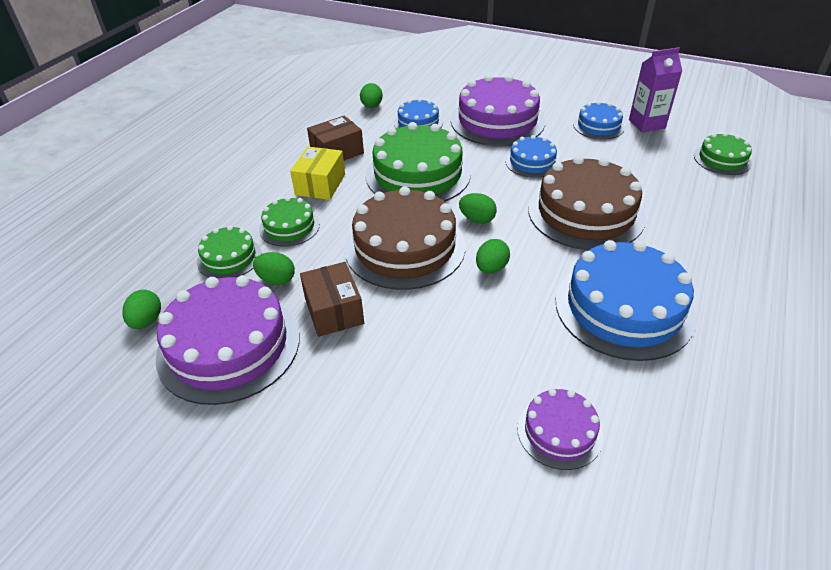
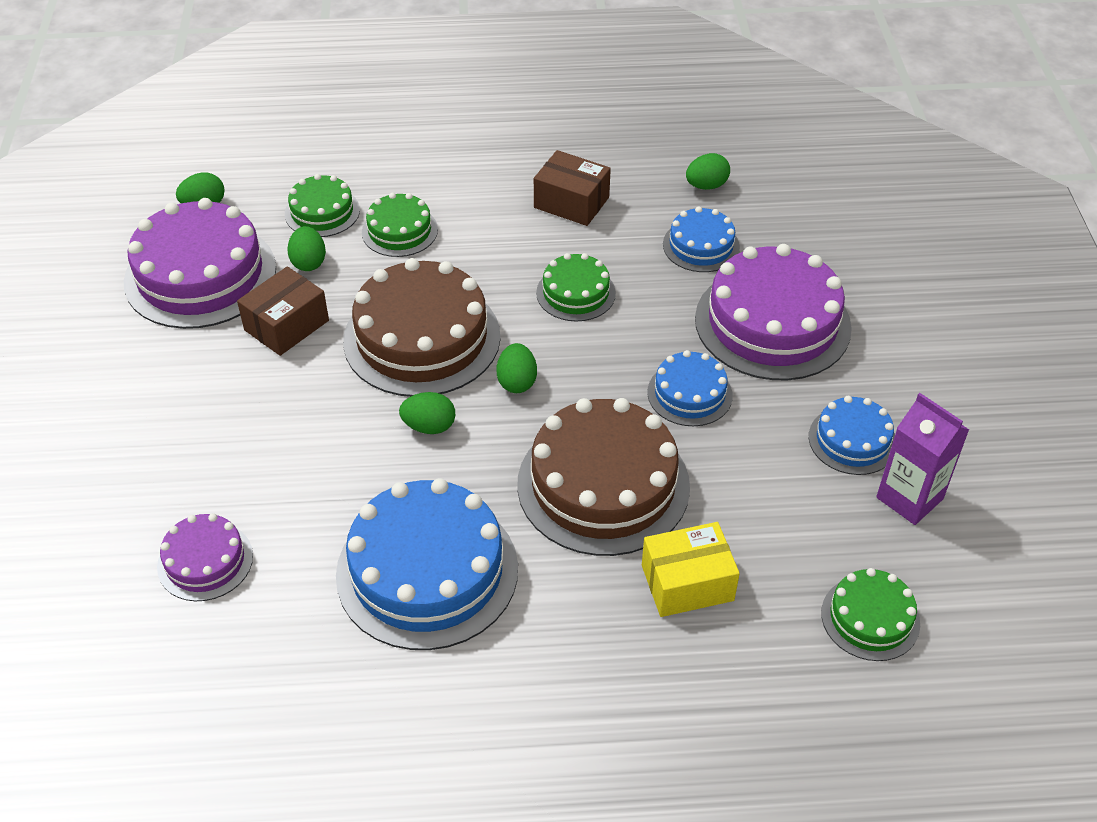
camera: 60 degrees right, 5 degrees up
(320, 184) = (494, 219): yellow box -> yellow box (687, 583)
(418, 174) = (576, 293): green cake -> green cake, size x0.52

